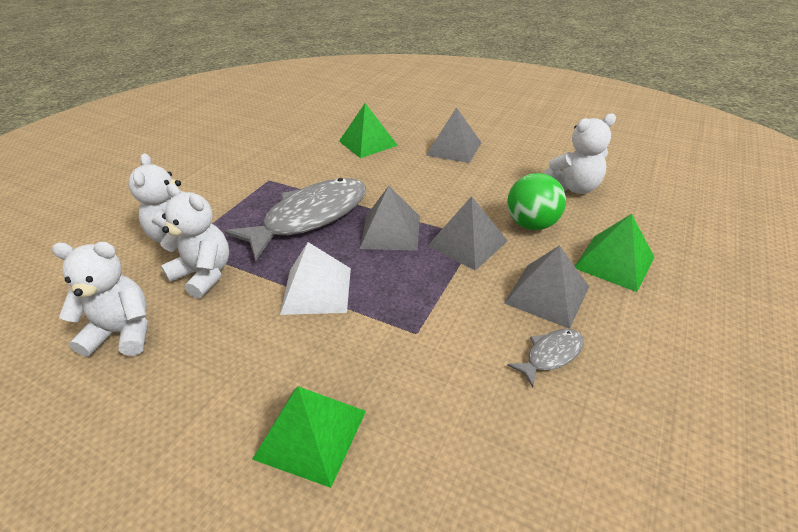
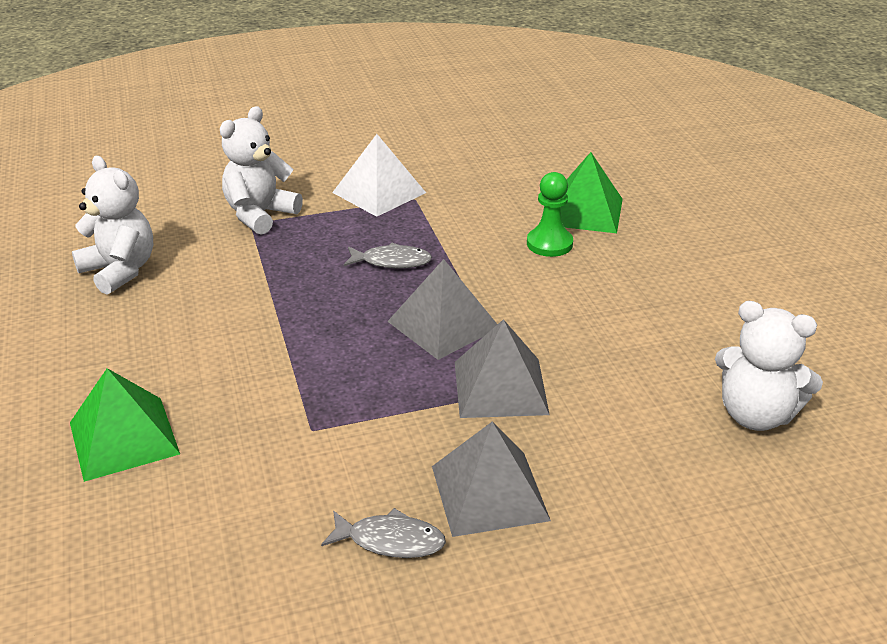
camera: 45 degrees right, 5 degrees down
(204, 274) = (232, 260): white teddy bear -> none
(310, 217) = (392, 262): grey fish -> grey fish, size x0.43
(317, 290) = (293, 334): white pyramid -> white pyramid (379, 192)
(376, 165) = (549, 244): none -> green pawn
(454, 148) = (681, 275): grey pyramid -> none
(531, 224) = (611, 418): green ball -> none
(614, 262) = (632, 523): green pyramid -> none

